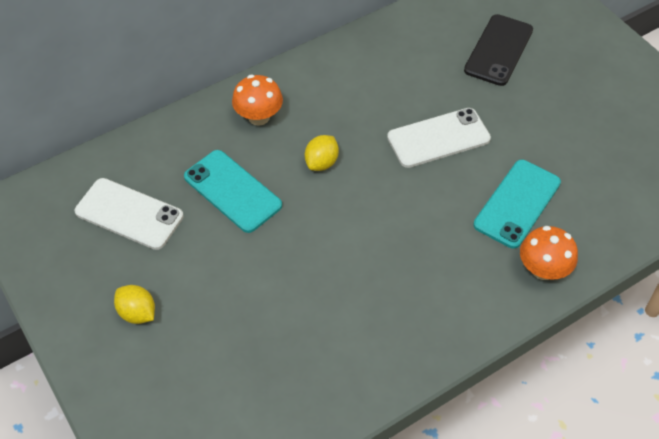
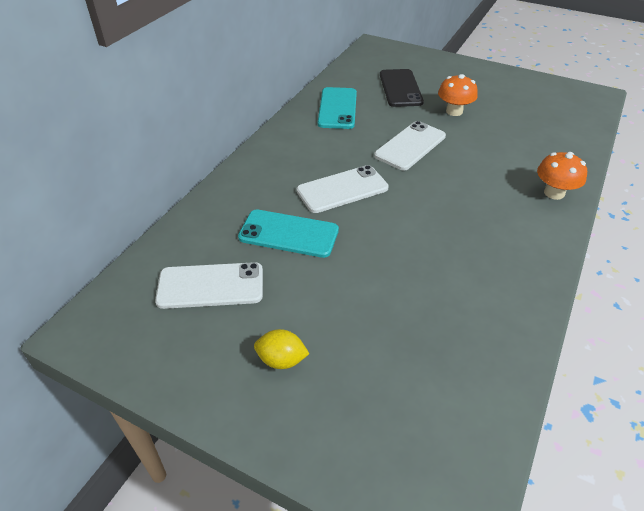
camera: 30 degrees left, 10 degrees down
(259, 117) = (267, 179): orange mushroom -> orange mushroom (454, 111)
(321, 163) = (342, 189): yellow lemon -> white phone
(517, 203) = (498, 163): turquoise phone -> turquoise phone (337, 108)

